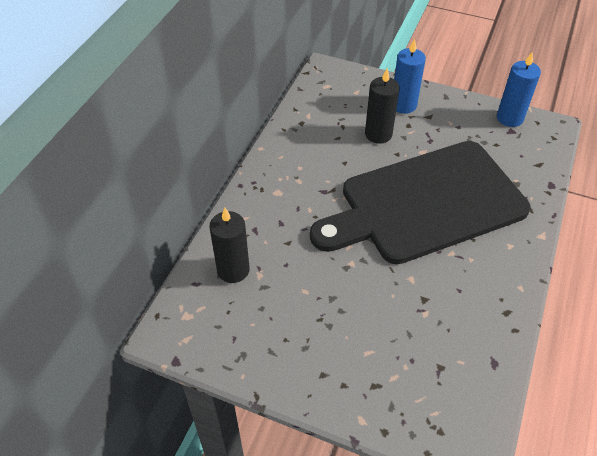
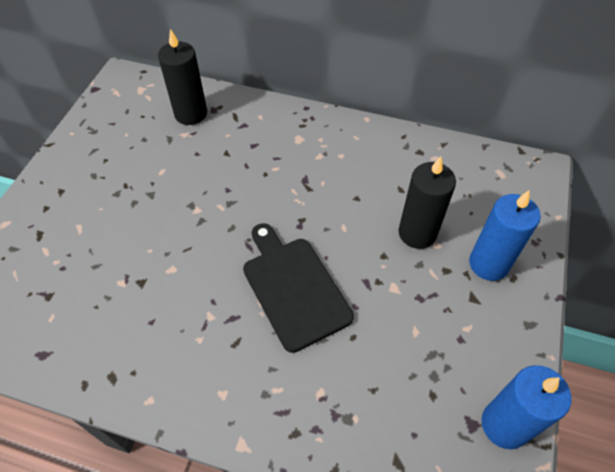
camera: 85 degrees right, 5 degrees up
(426, 203) = (294, 288): black cutting board -> black cutting board, size x0.49

